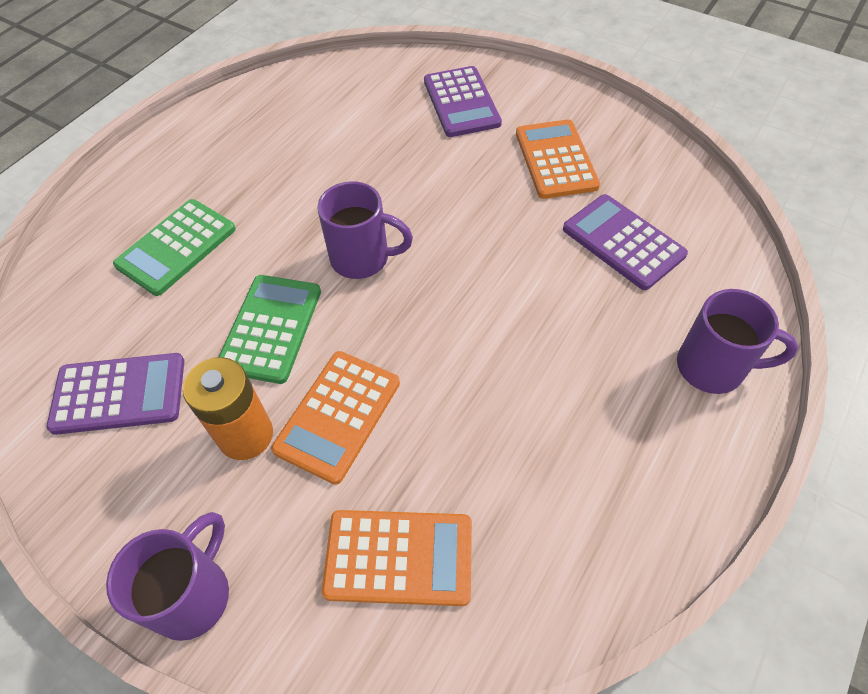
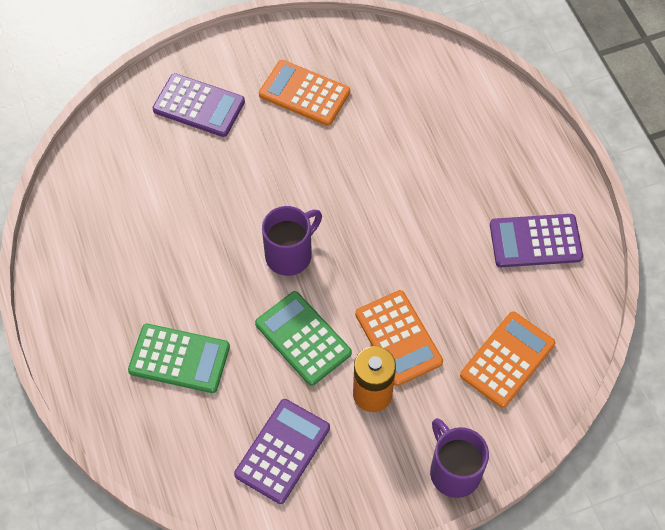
camera: 55 degrees left, 5 degrees up
(176, 247) = (179, 359): green calculator -> green calculator turned 60 degrees counterclockwise
(623, 242) = (401, 111): purple calculator -> purple calculator (535, 241)
(713, 367) = (516, 138): purple mug -> none

